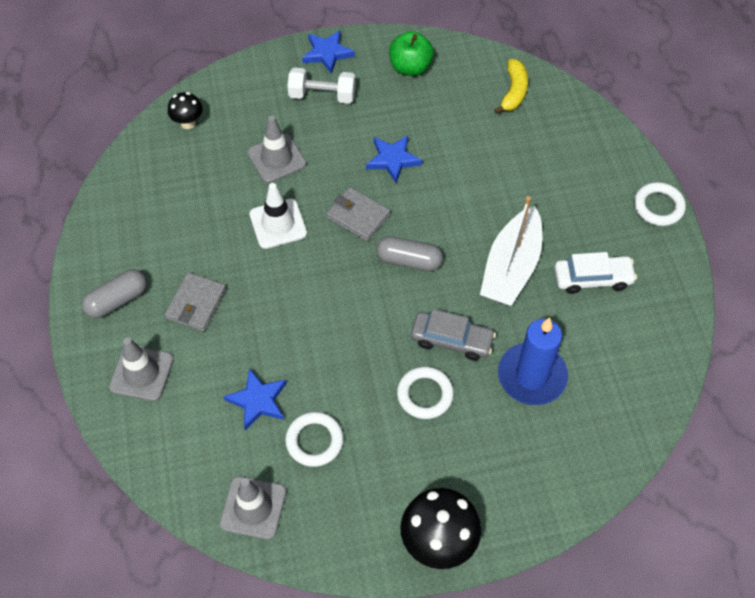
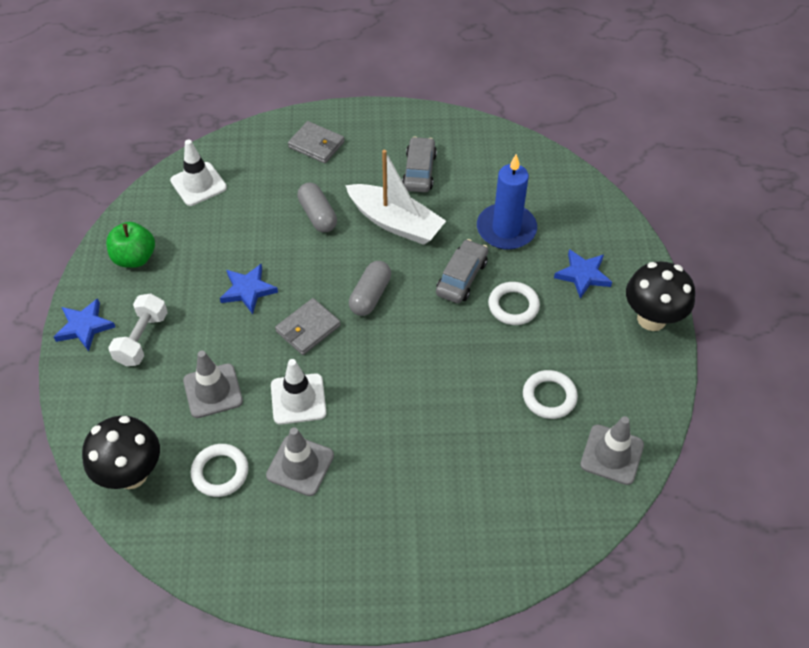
camera: 80 degrees left, 5 degrees down
(117, 300) = (358, 565): grey capsule -> grey capsule (318, 215)
(141, 373) = (454, 545): grey traffic cone -> grey traffic cone (300, 465)
(188, 123) = (132, 474): black mushroom -> black mushroom, size x1.81
(196, 304) = (379, 485): grey wallet -> grey wallet (316, 144)
(258, 401) = (501, 439): blue star -> blue star (583, 275)
(513, 92) = (198, 184): yellow banana -> white traffic cone
(592, 278) = (419, 171): white car -> grey car
(658, 207) = (358, 115): white ring -> white ring (220, 472)

